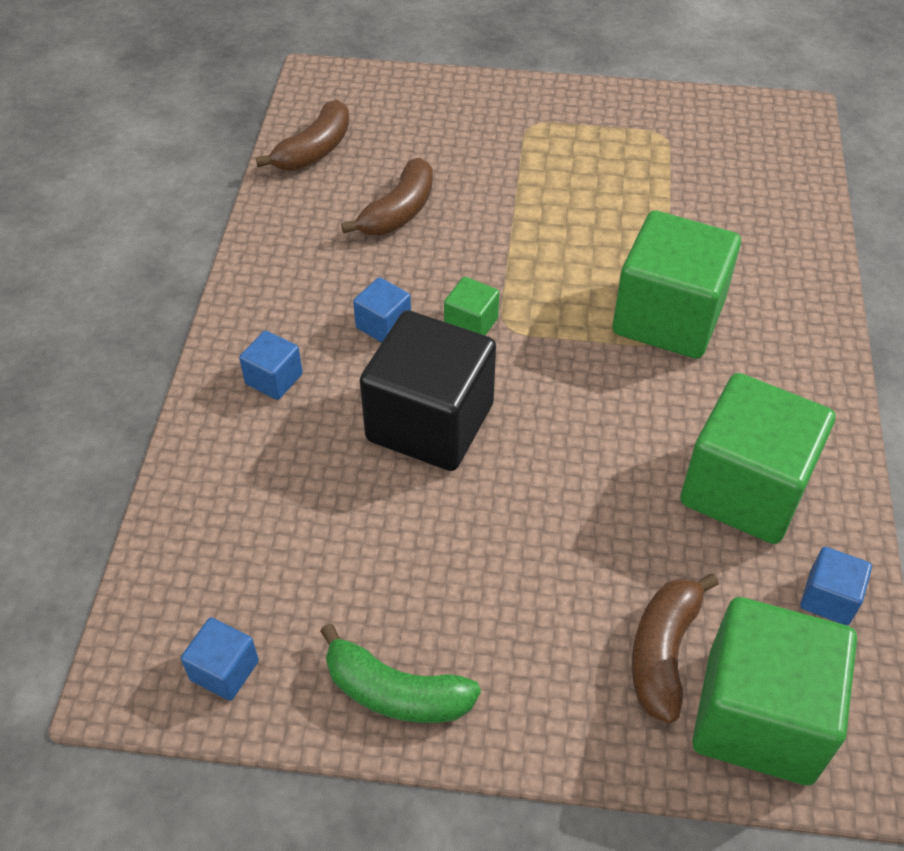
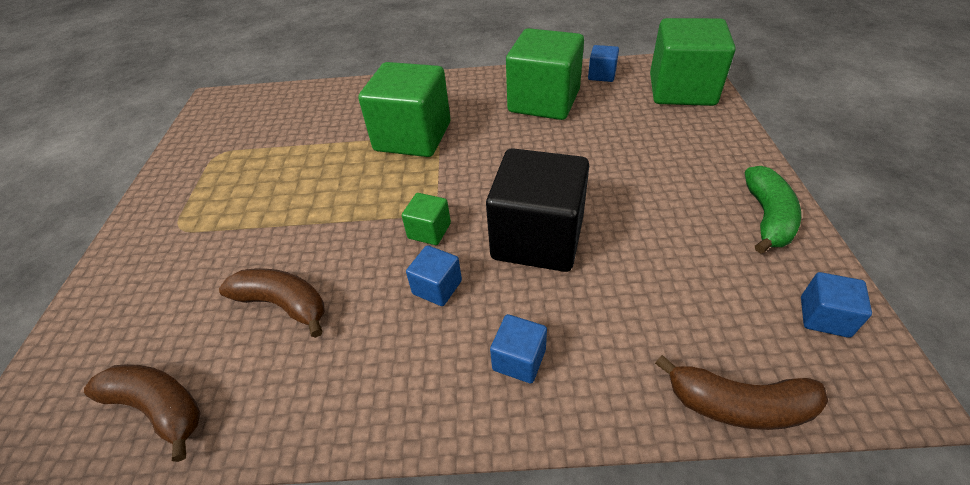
camera: 95 degrees left, 5 degrees down
(663, 652) = (665, 119): brown banana -> brown banana (738, 404)

